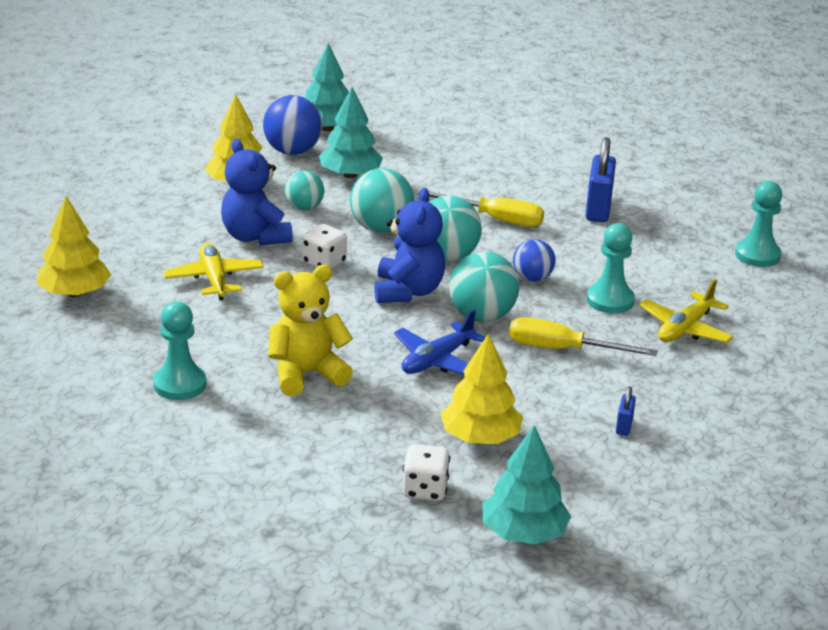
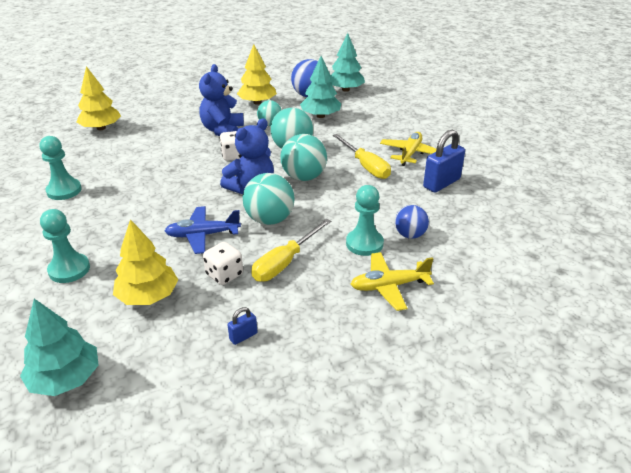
camera: 40 degrees right, 5 degrees up
(214, 279) = (168, 144): yellow plane -> yellow plane (410, 154)
(306, 374) = (126, 212): yellow teddy bear -> none
(425, 490) = (66, 313): white dice -> white dice (224, 275)
(532, 278) = (335, 209): blue ball -> blue ball (410, 235)
(562, 349) = (285, 262): yellow screwdriver -> yellow screwdriver turned 105 degrees counterclockwise
(757, 255) = (520, 256): turquoise pawn -> turquoise pawn (69, 269)

